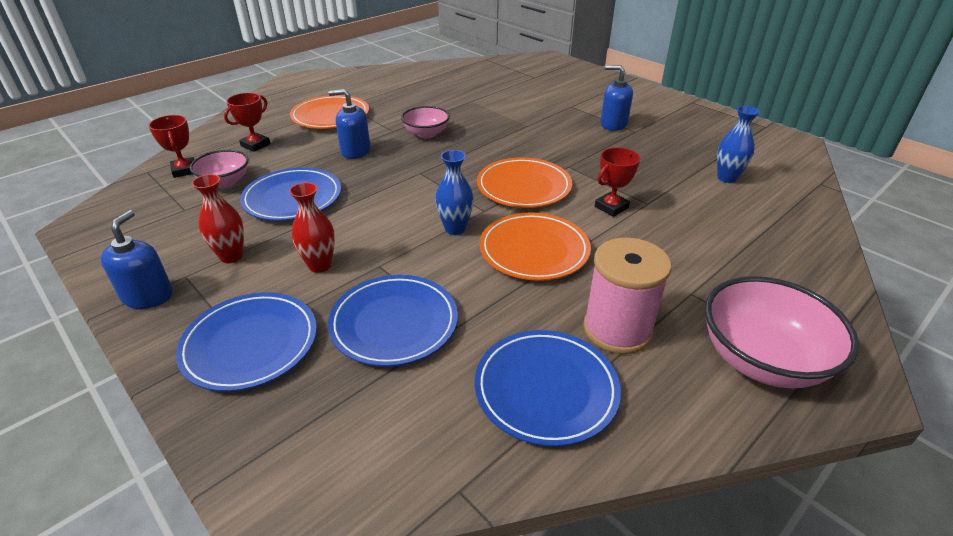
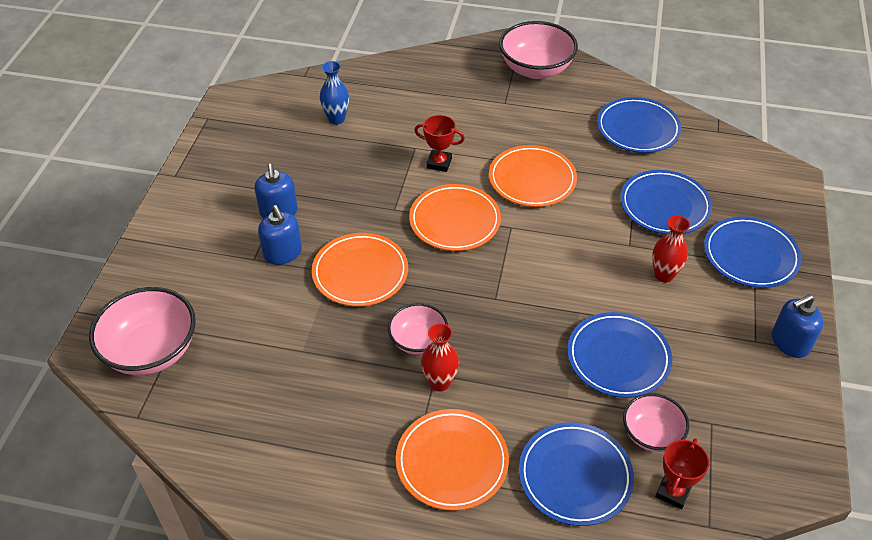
camera: 125 degrees left, 10 degrees up
(231, 256) = (712, 333): red vase -> red vase (439, 382)
(255, 145) = (575, 476): red trophy -> blue plate
(355, 151) = (504, 374): blue soap dispenser -> blue soap dispenser (283, 253)
(455, 229) = (550, 230): blue vase -> none
(514, 134) = (360, 273): none -> orange plate
(527, 68) = (151, 351): none -> pink bowl
(617, 329) = (567, 120): pink spool -> none

